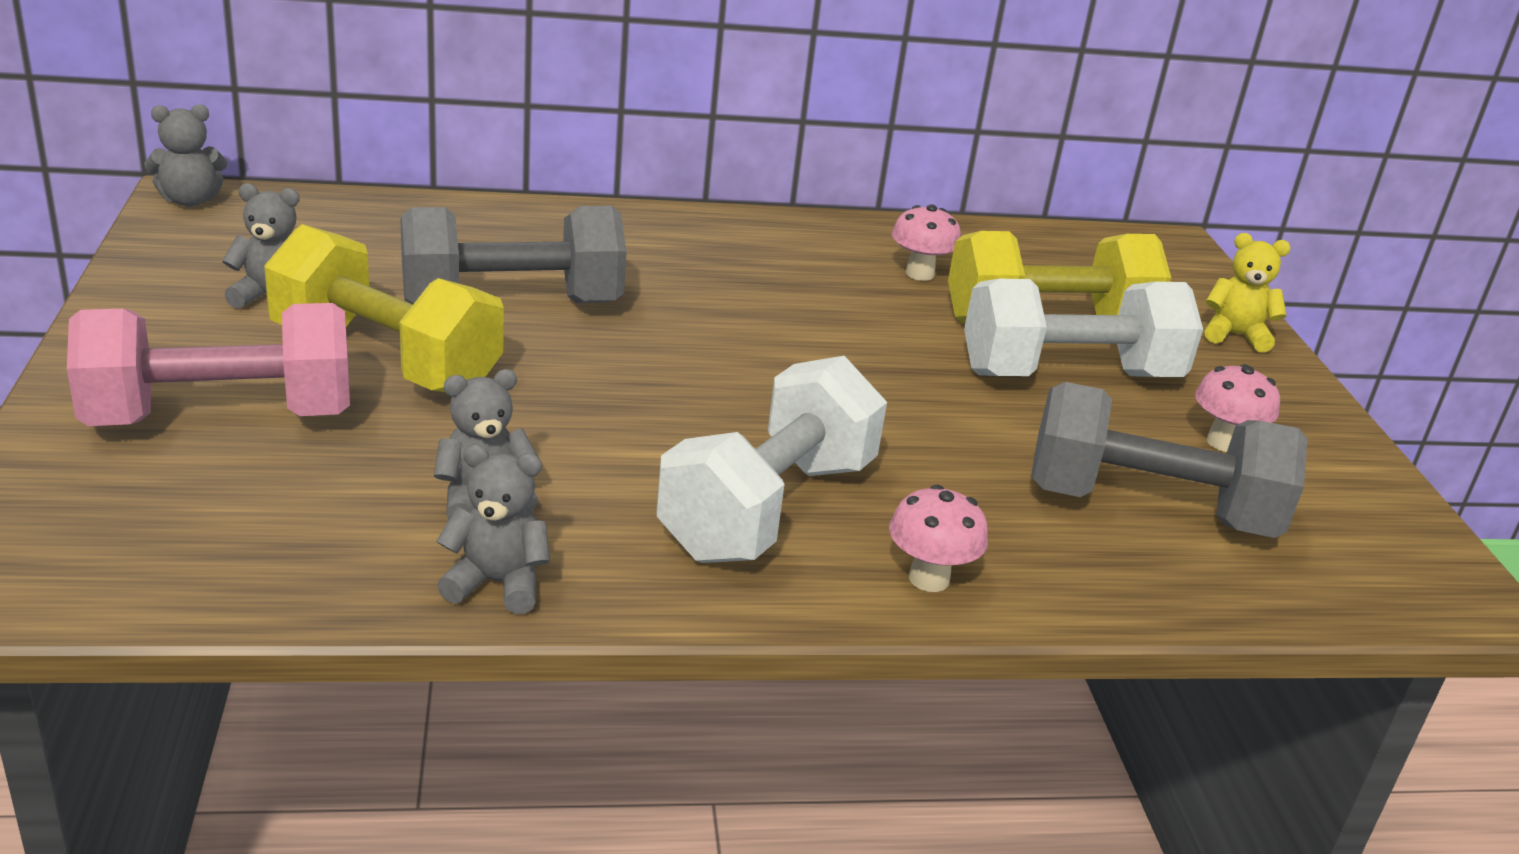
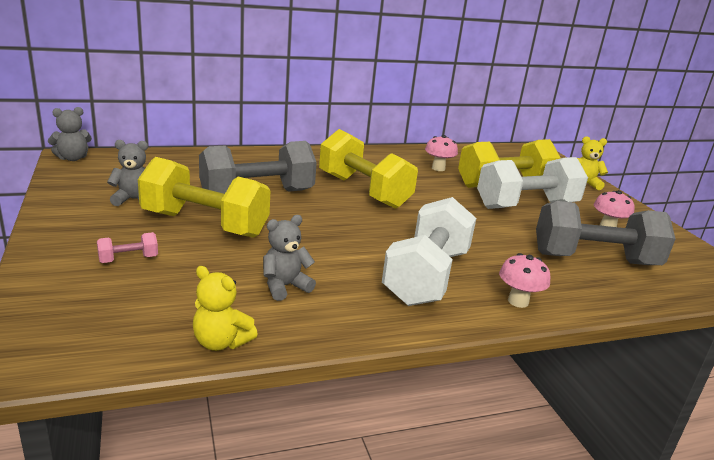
camera: 10 degrees left, 5 degrees down
(221, 417) = (128, 259): pink dumbbell -> pink dumbbell, size x0.40
(325, 590) = (221, 342): none -> yellow teddy bear
(497, 583) = (311, 327): grey teddy bear -> none
(731, 314) = (363, 191): none -> yellow dumbbell

